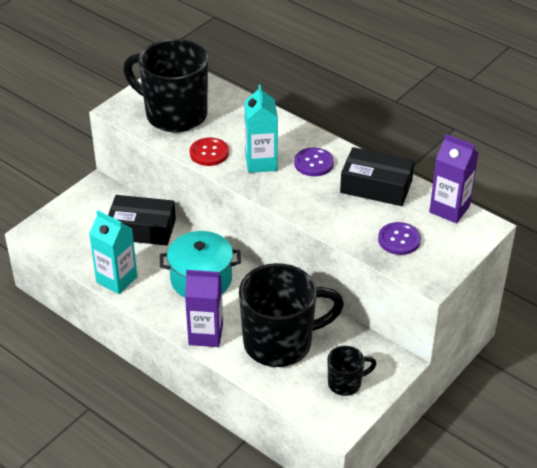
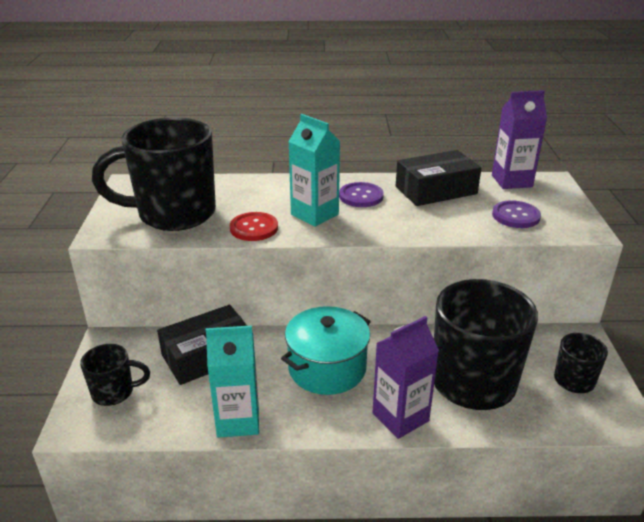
camera: 40 degrees left, 10 degrees down
(71, 223) = (114, 392): none -> black mug

